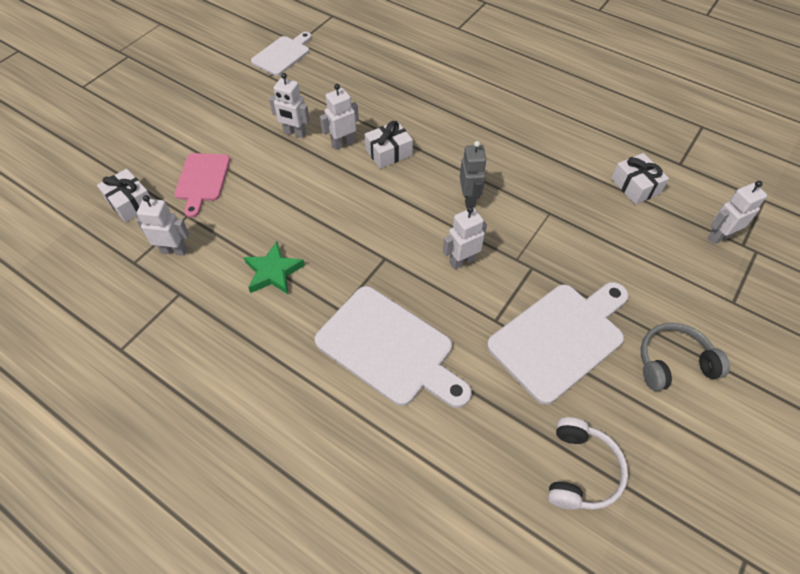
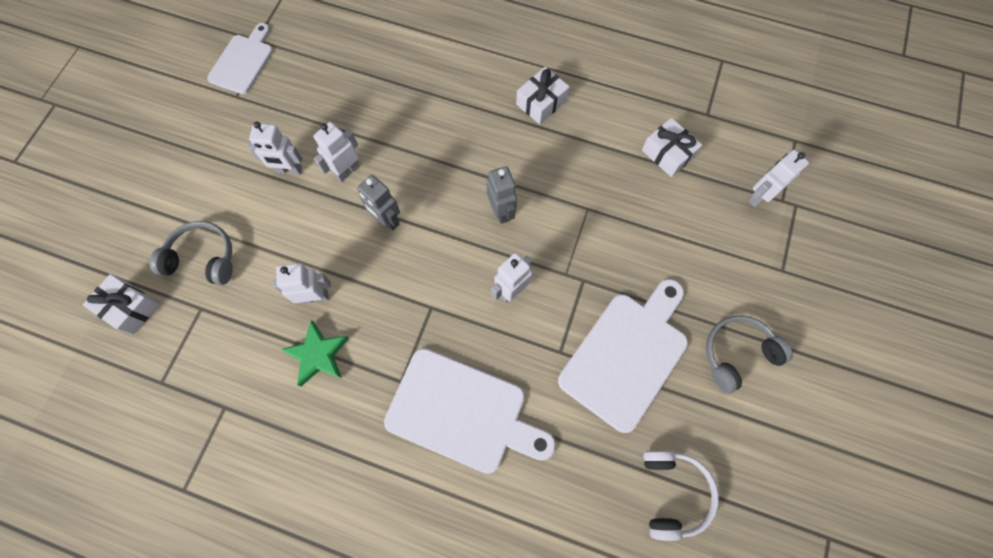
camera: 15 degrees left, 15 degrees up
(174, 250) = (201, 356): white robot -> white robot (315, 296)
(202, 180) = (203, 258): pink cutting board -> grey headphones
(365, 185) = (387, 220): none -> grey robot
(388, 152) = (401, 171): white gift -> white gift (541, 102)

